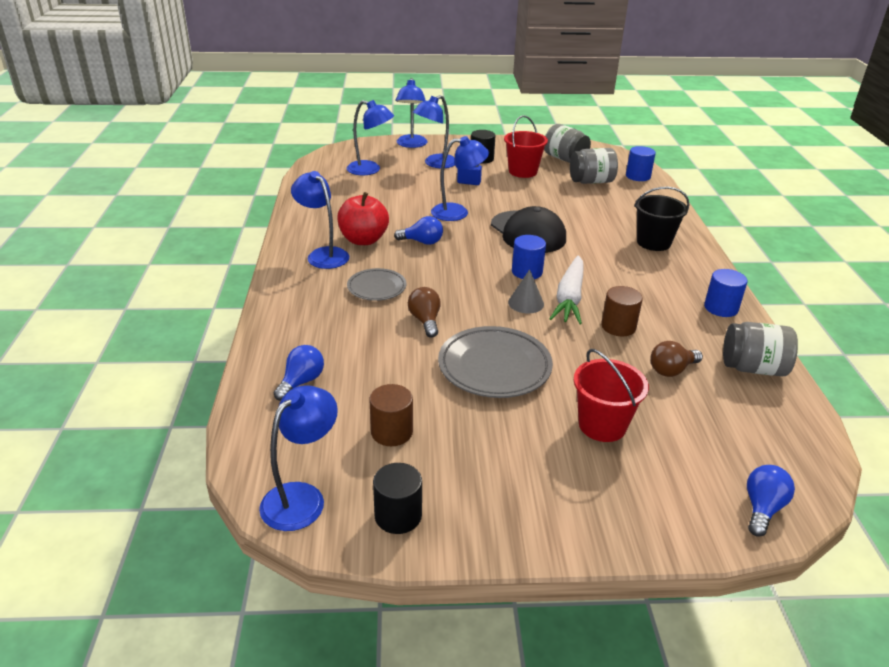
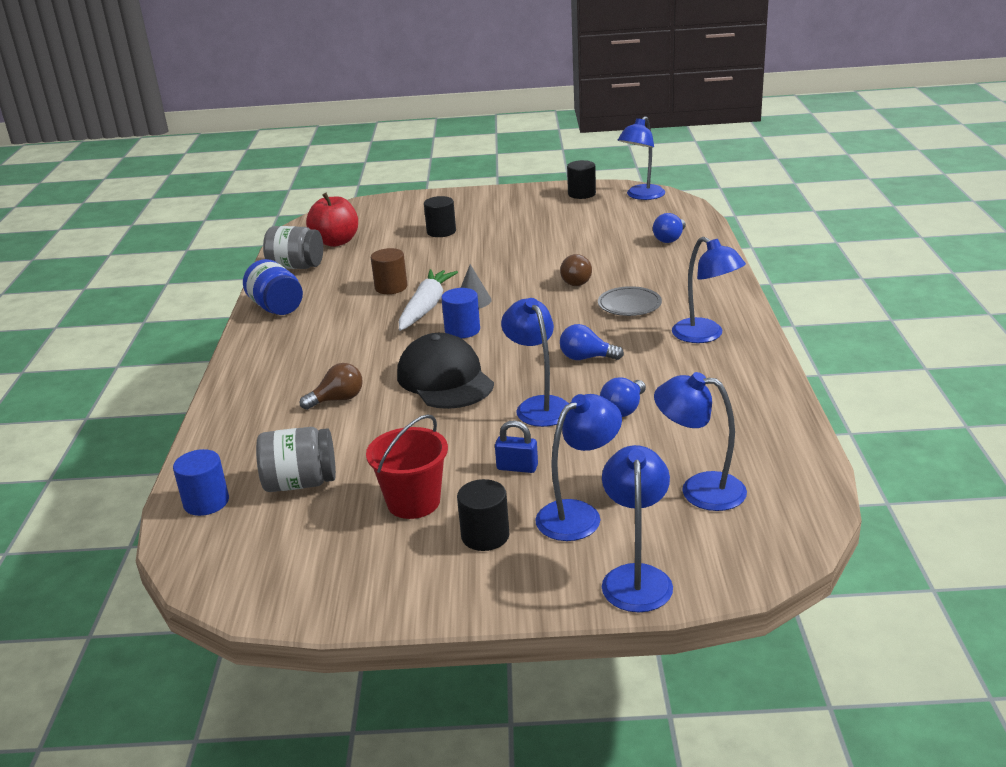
camera: 175 degrees left, 5 degrees down
(363, 240) = (663, 356): red apple -> red apple (336, 242)
(391, 432) = (592, 221): brown cylinder -> none
(458, 212) = (538, 406): blue lamp -> blue lamp turned 75 degrees clockwise
(494, 367) = (513, 255): grey plate -> none
(565, 159) = (315, 546): grey jar -> none
(602, 425) = (441, 231): red bucket -> black cylinder
(653, 242) = (286, 374): black bucket -> none
(671, 370) = (366, 262): brown light bulb -> brown light bulb (338, 400)
(721, 308) = (277, 307): blue cylinder -> blue jar
(762, 508) = (363, 207): blue light bulb -> blue light bulb (623, 409)

